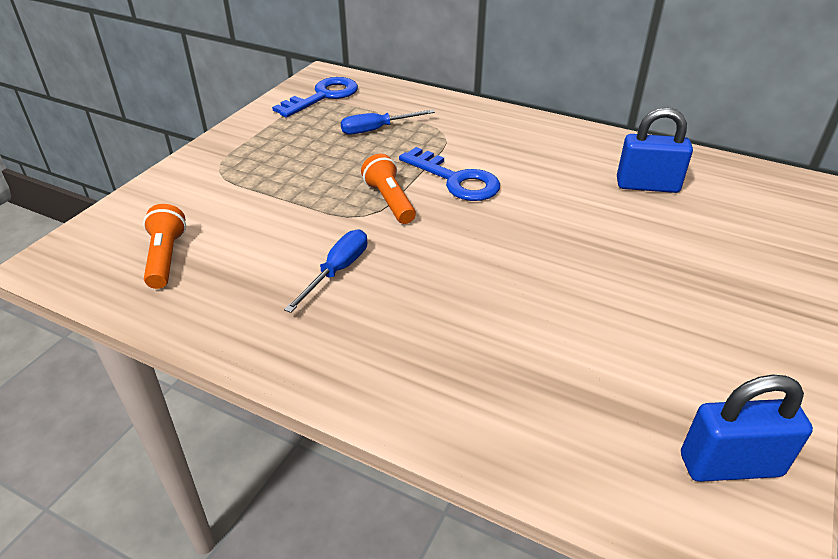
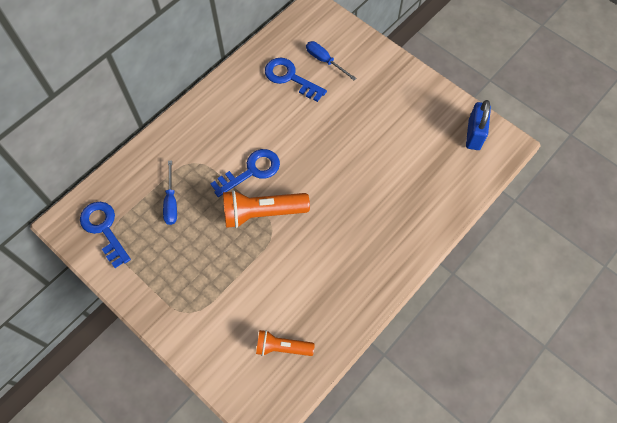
camera: 75 degrees left, 25 degrees up
(337, 271) = (321, 253): blue screwdriver -> blue screwdriver (325, 61)
(389, 201) = (262, 213): orange flashlight -> orange flashlight, size x1.63
(647, 186) = (290, 78): blue padlock -> blue key

